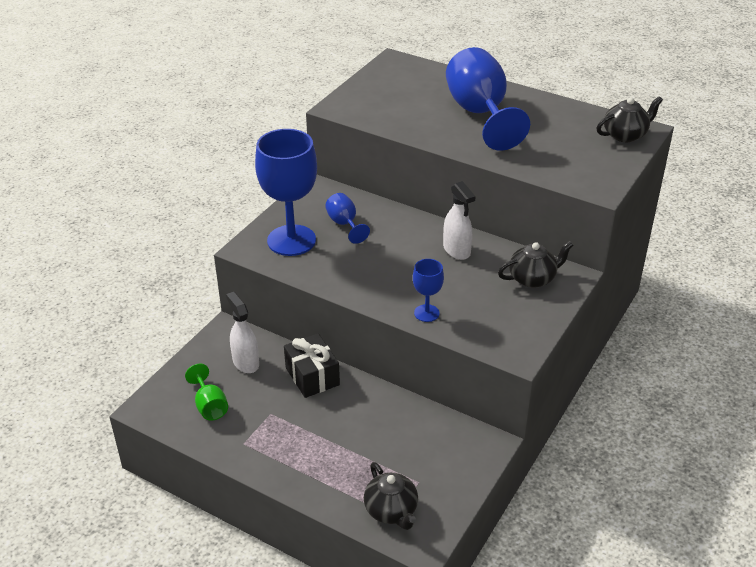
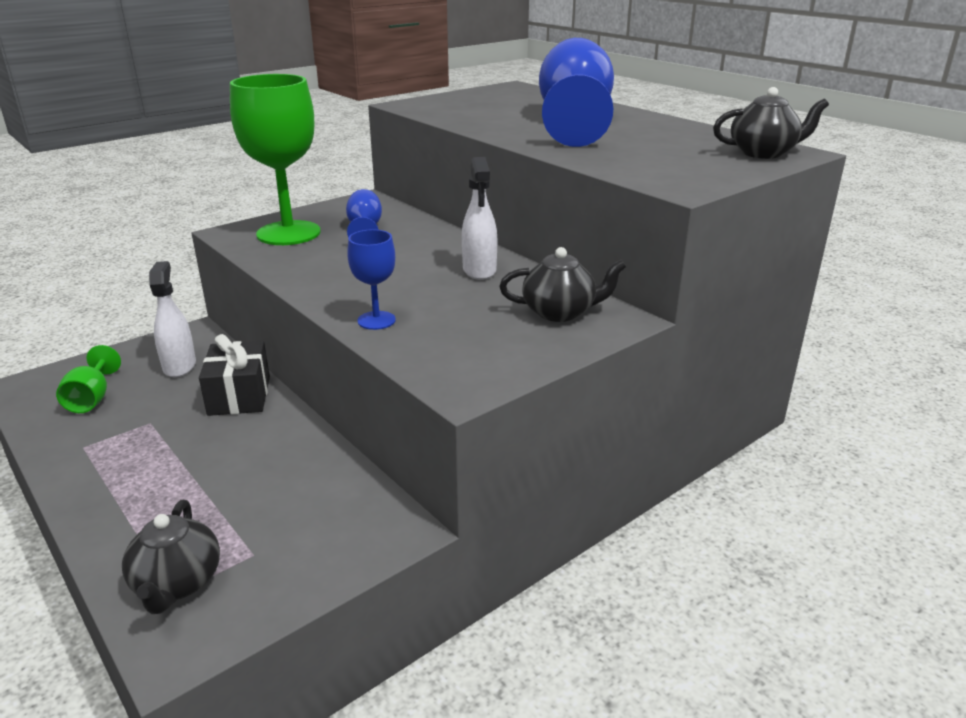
camera: 20 degrees right, 10 degrees down
(291, 240) = (288, 233): blue goblet -> green goblet

